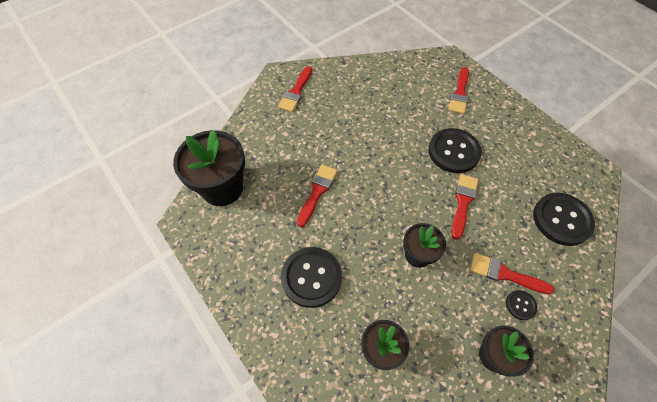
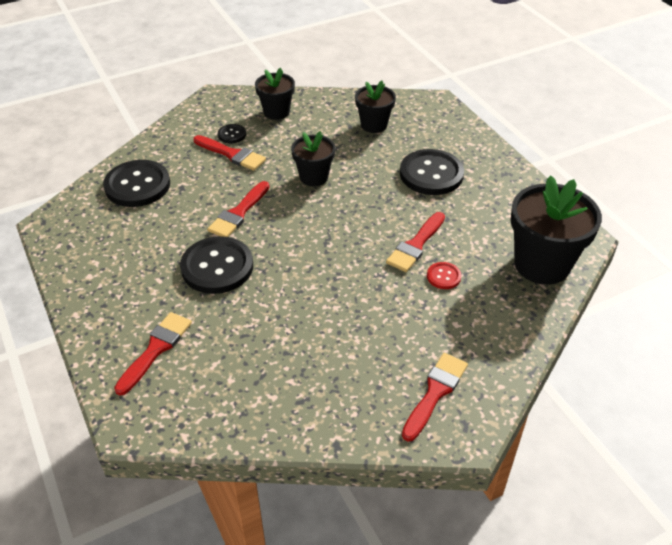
camera: 170 degrees left, 15 degrees down
(294, 167) = (443, 276): none -> red button

